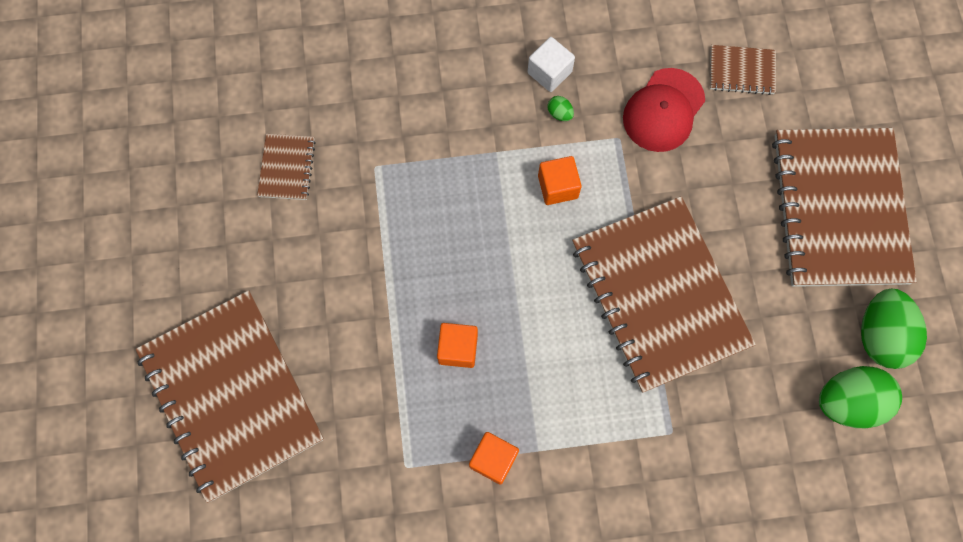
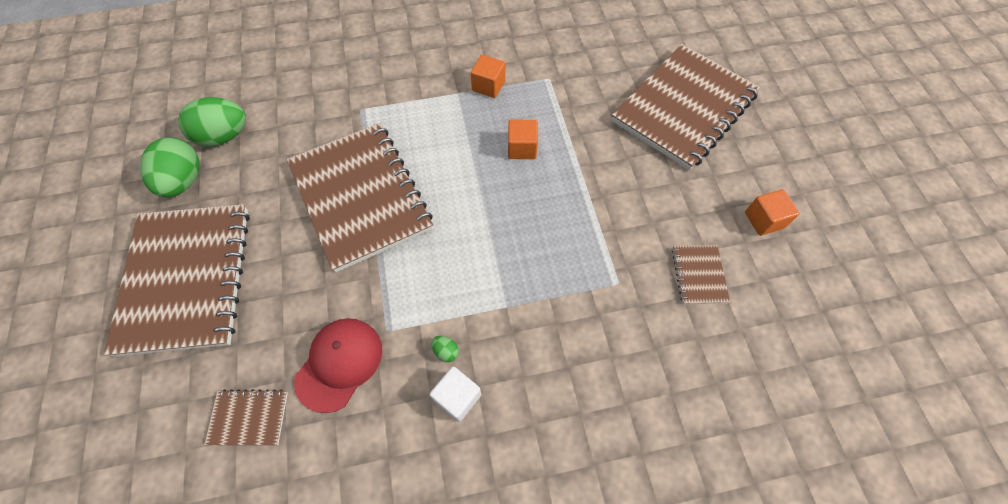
camera: 175 degrees right, 10 degrees down
(231, 395) = (684, 108): brown notebook -> brown notebook turned 75 degrees clockwise
(557, 187) = (446, 278): orange cube -> orange cube (764, 220)

